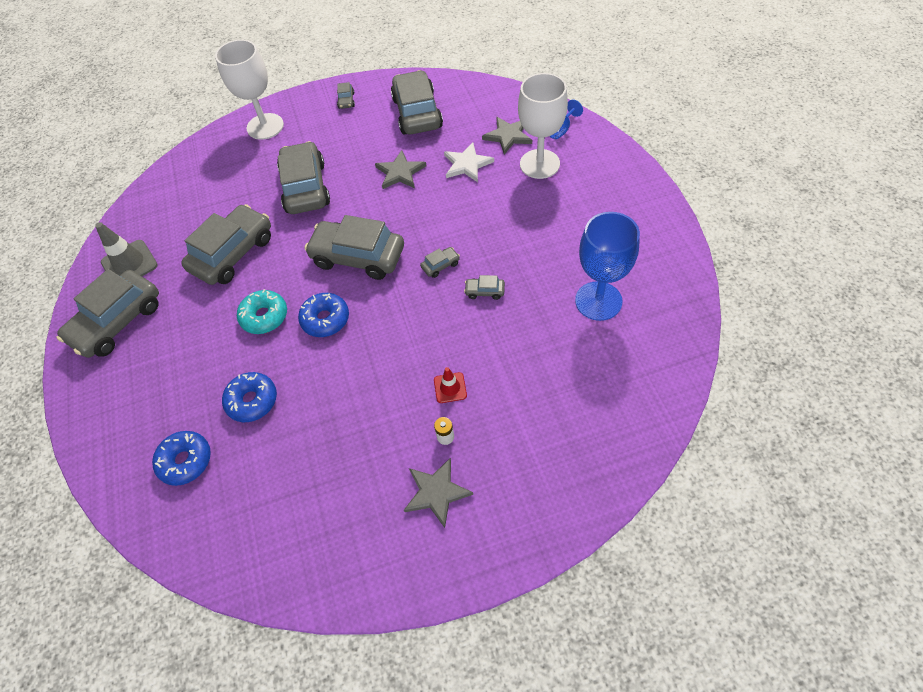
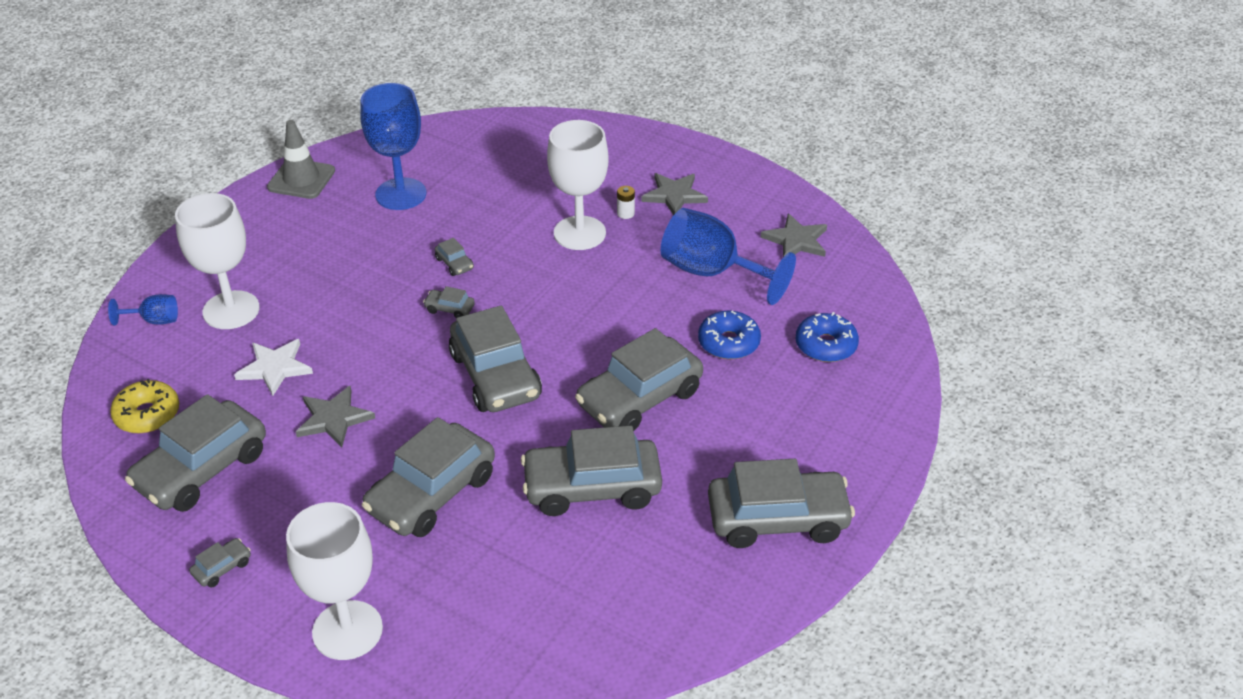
camera: 135 degrees left, 15 degrees down
(129, 264) = (704, 580): grey traffic cone -> grey traffic cone (301, 179)
(264, 316) = (639, 398): turquoise donut -> grey car
(323, 446) = (712, 272): none -> blue goblet
(325, 319) = (595, 351): blue donut -> none
(450, 388) = (579, 233): red traffic cone -> white goblet
(479, 106) = (147, 414): none -> yellow donut
(508, 136) = (195, 358): grey star -> grey star (796, 240)

